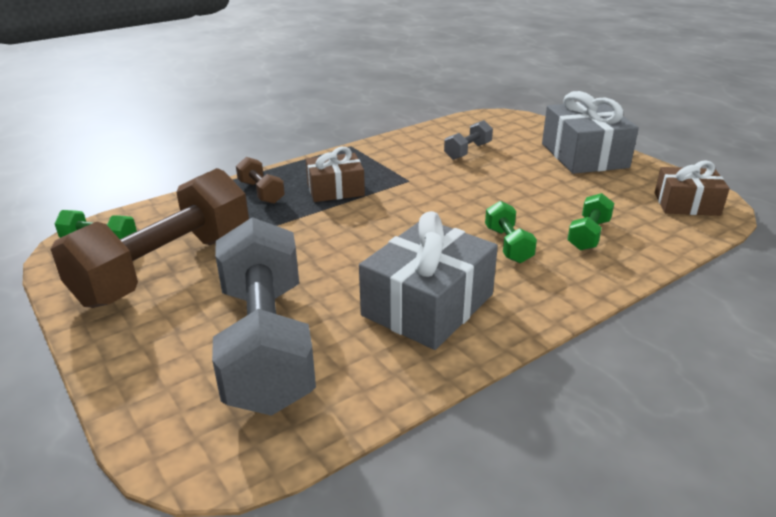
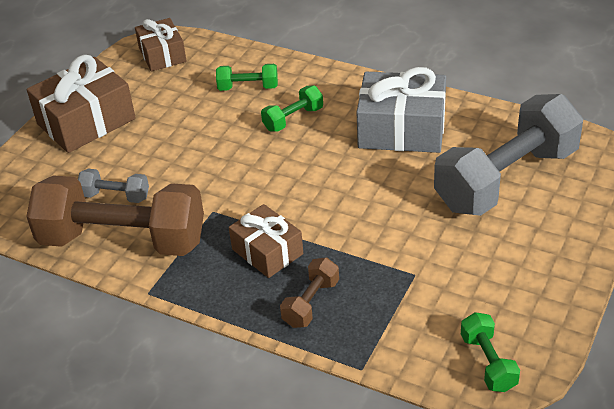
camera: 115 degrees left, 10 degrees up
(166, 268) = (482, 284): brown dumbbell -> brown dumbbell (123, 240)
(584, 155) = (86, 121): grey gift -> brown gift

